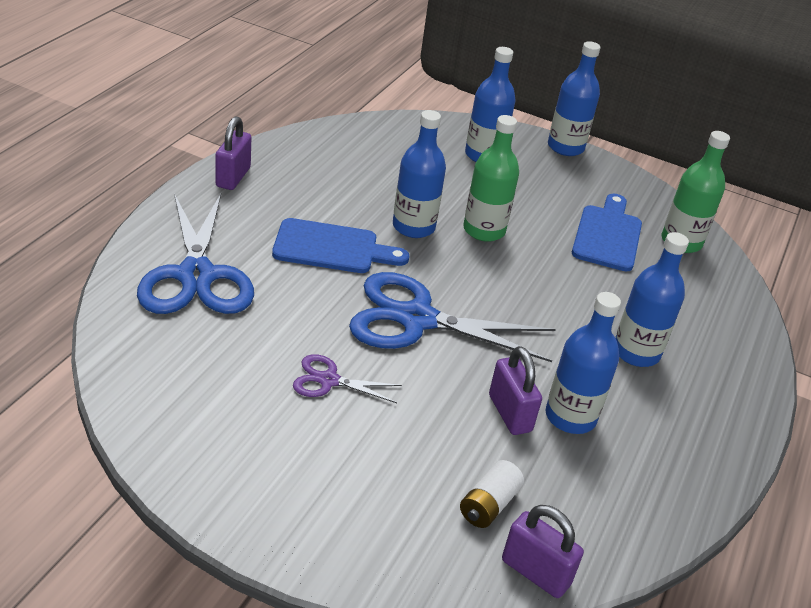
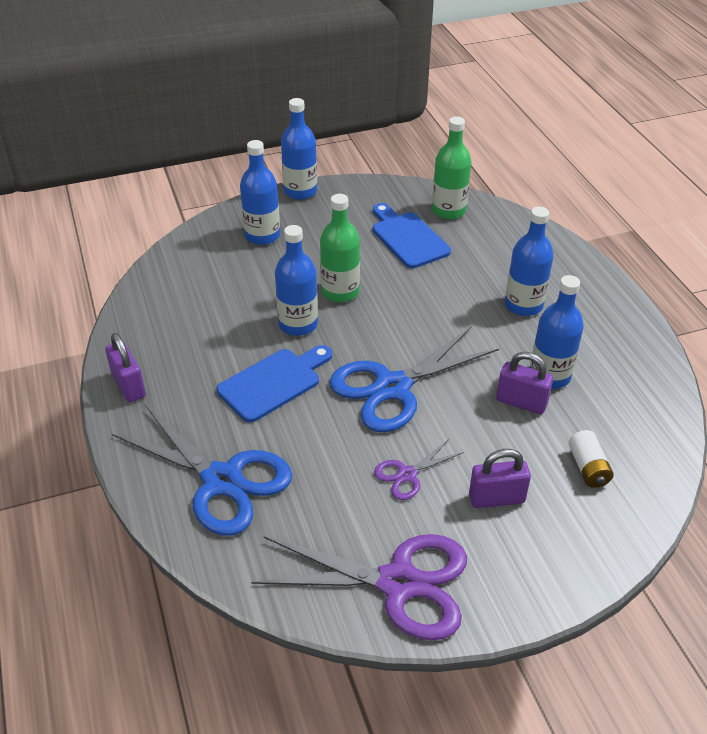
camera: 40 degrees left, 5 degrees up
(202, 438) = (398, 583): none -> purple scissors
(535, 572) = (657, 483): purple padlock -> purple padlock (496, 498)

